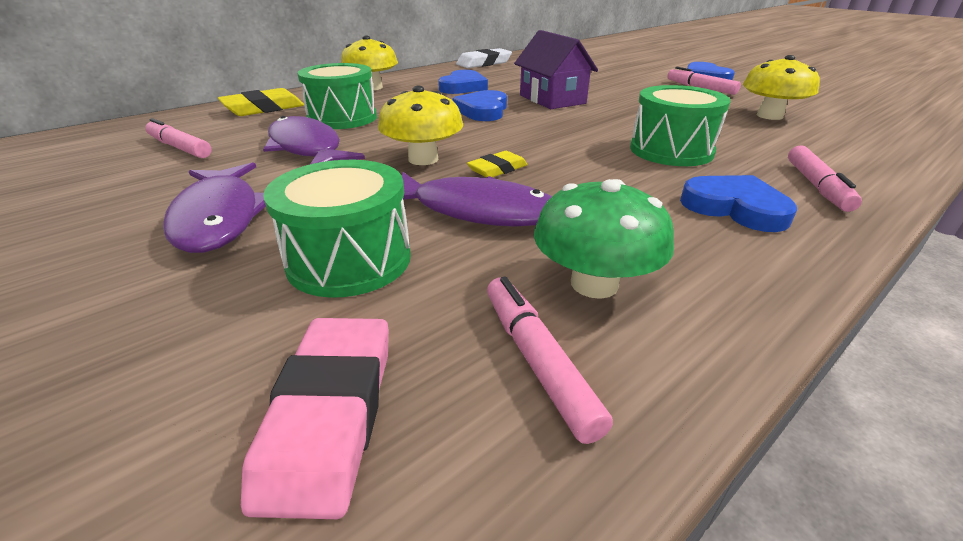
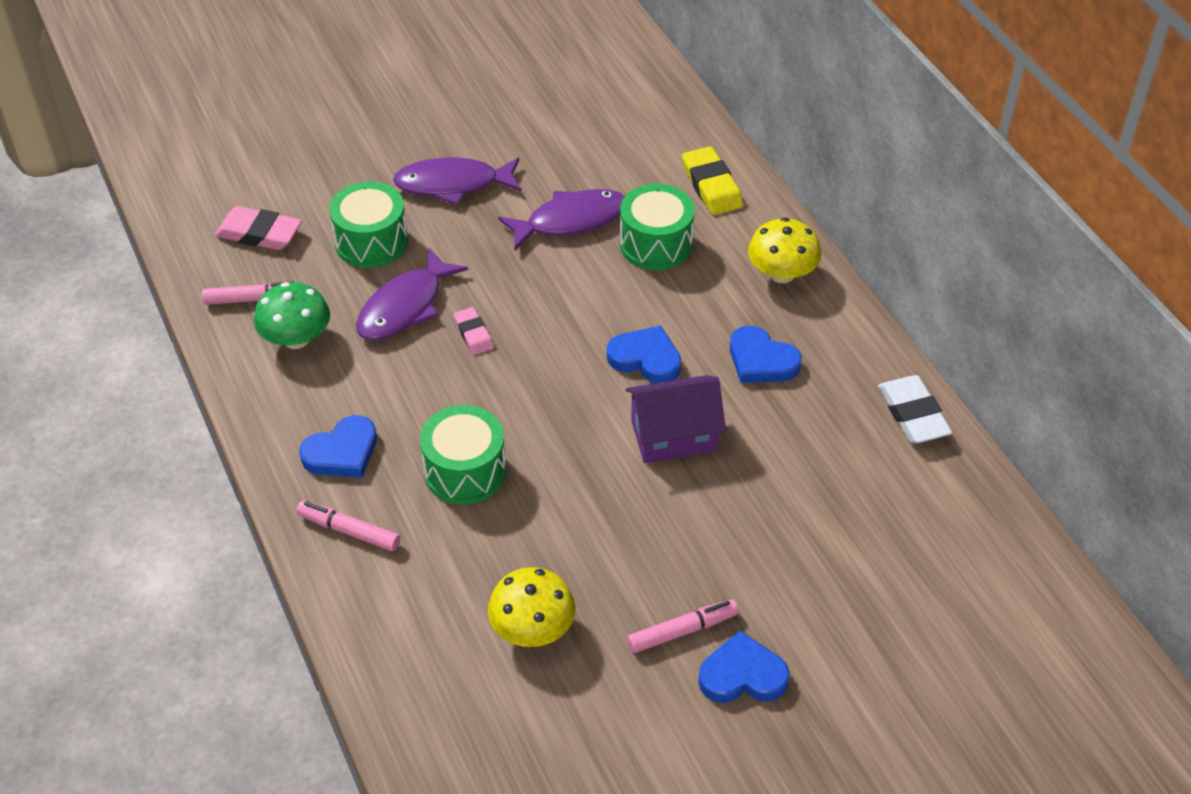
camera: 105 degrees right, 15 degrees up
(180, 148) = (602, 146): pink marker -> none
(423, 159) = (515, 291): yellow mushroom -> none
(497, 169) = (473, 334): yellow eraser -> pink eraser

